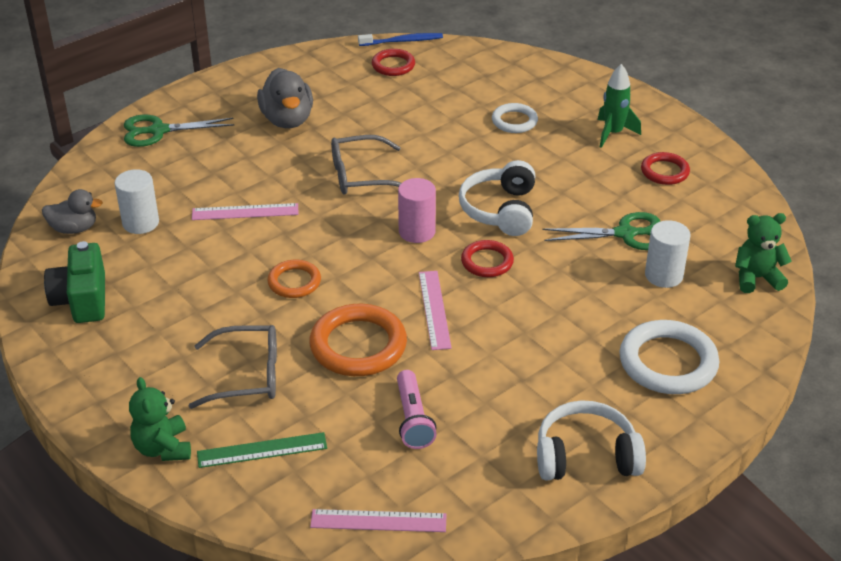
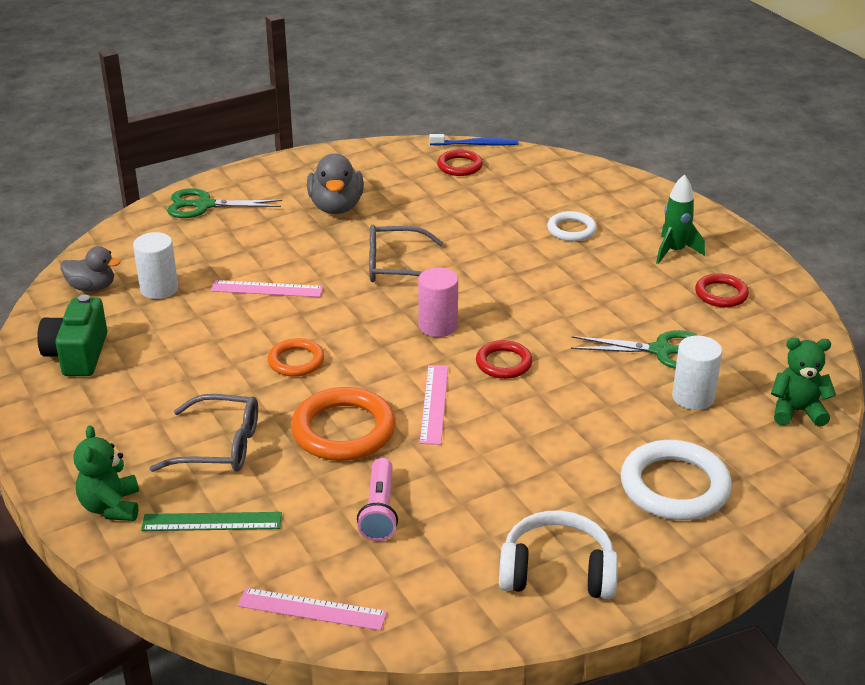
camera: 10 degrees right, 5 degrees down
(500, 210) = (532, 314): white headphones -> none

